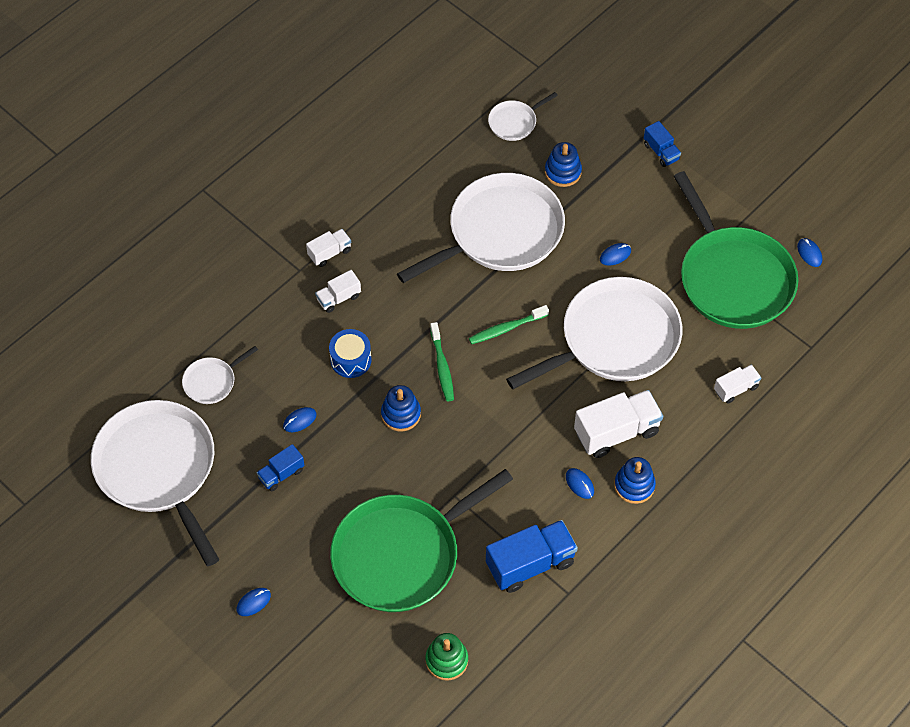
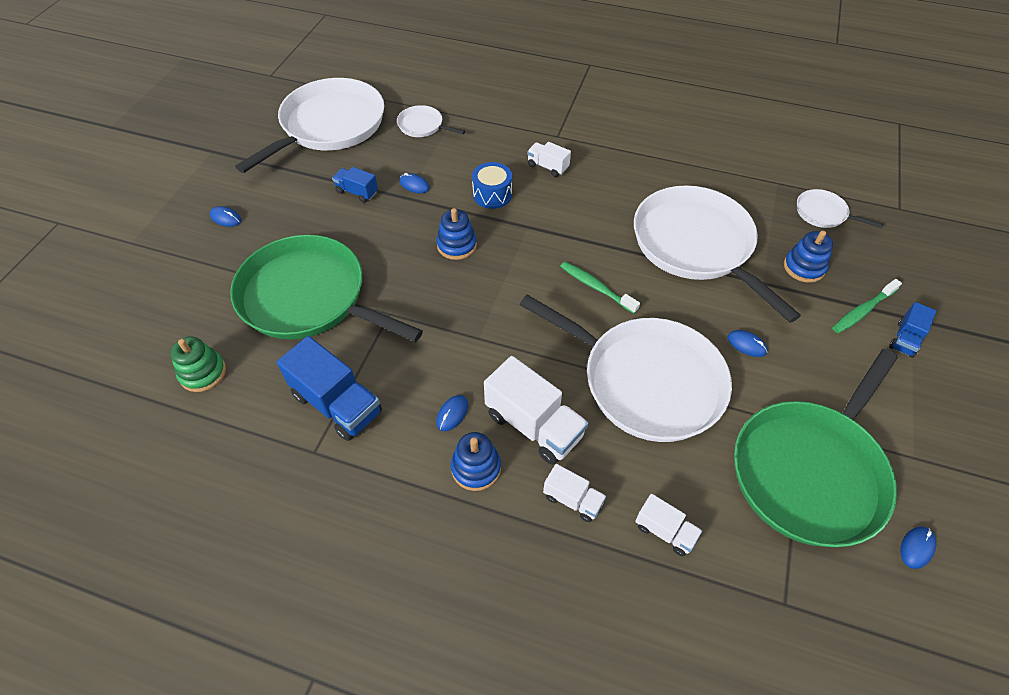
camera: 65 degrees right, 5 degrees down
(329, 253) = (587, 147): white truck -> white truck (573, 500)
(442, 367) = (523, 256): green toothbrush -> green toothbrush (862, 311)
(500, 233) = (696, 245): white pan -> white pan turned 150 degrees counterclockwise

